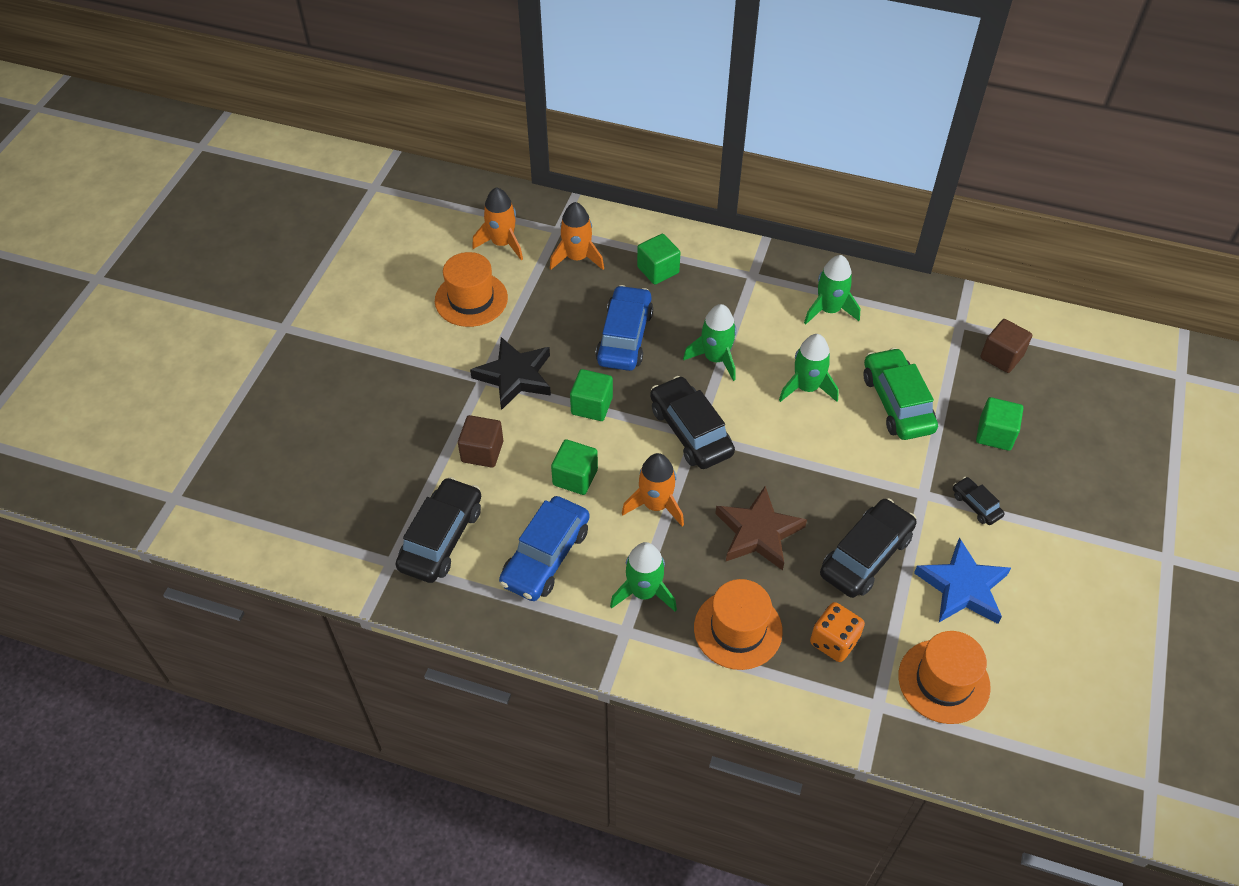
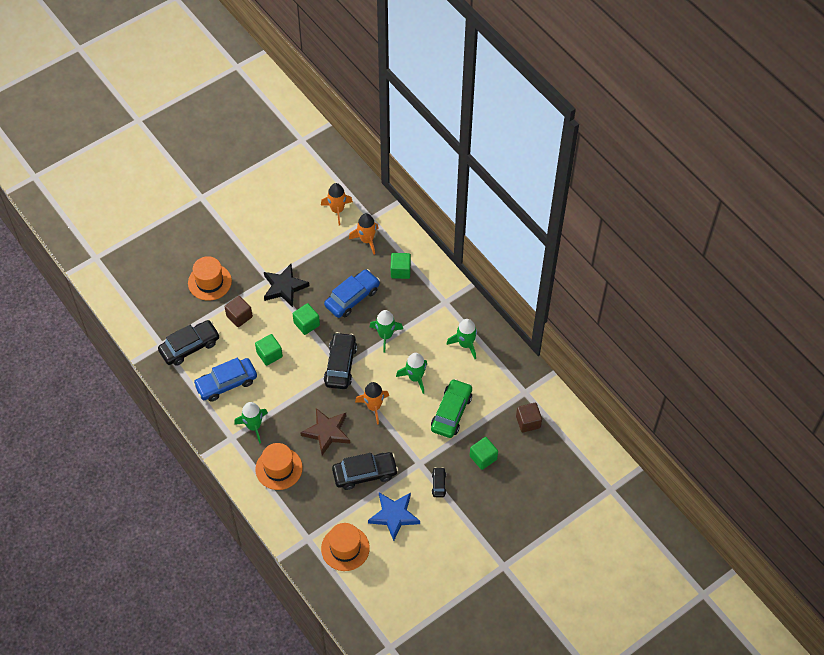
camera: 35 degrees right, 5 degrees up
(471, 299) = (297, 233): orange hat -> orange hat (209, 282)
(655, 505) = (293, 390): orange rocket -> orange rocket (373, 407)
(834, 641) = (314, 500): orange dice -> none

